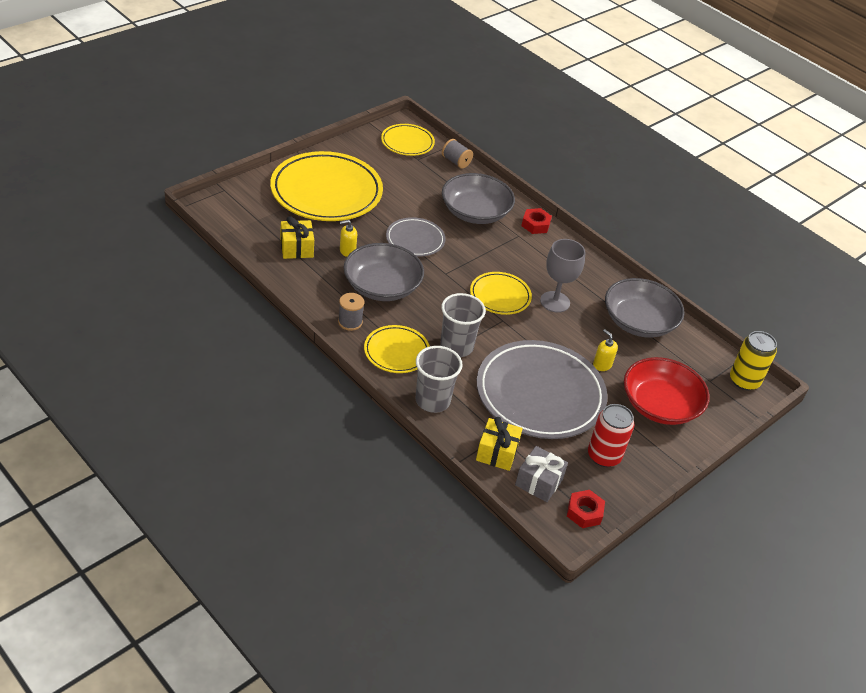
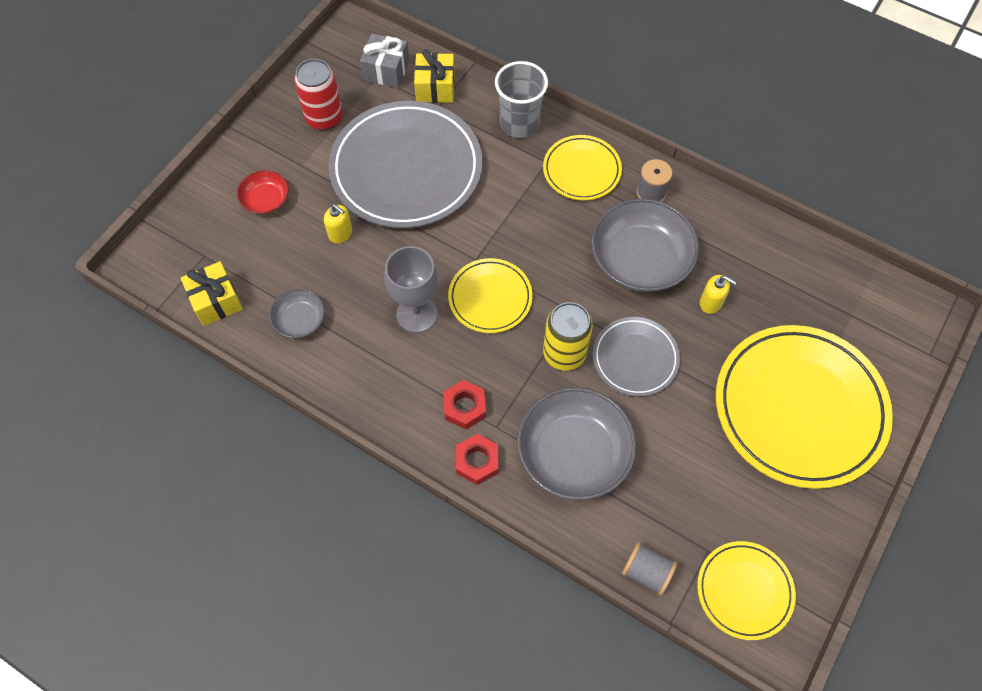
camera: 170 degrees right, 20 degrees up
(297, 248) = (774, 283): yellow gift -> yellow gift (216, 301)
(347, 251) = (711, 303): yellow soap dispenser -> yellow soap dispenser turned 60 degrees clockwise
(456, 346) = (518, 200): grey cup -> none
(584, 512) = (336, 54): red nut -> red nut (464, 407)
(639, 322) = (300, 320): grey bowl -> grey bowl, size x0.50
(660, 405) = (266, 200): red bowl -> red bowl, size x0.50
(744, 381) = (159, 270): yellow can -> yellow can (564, 353)

